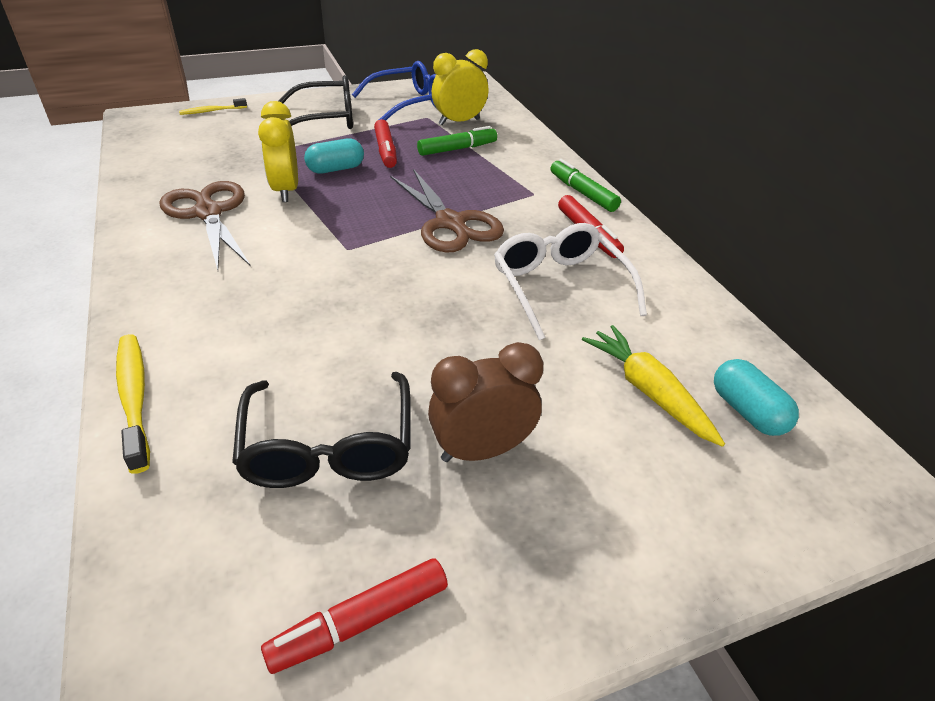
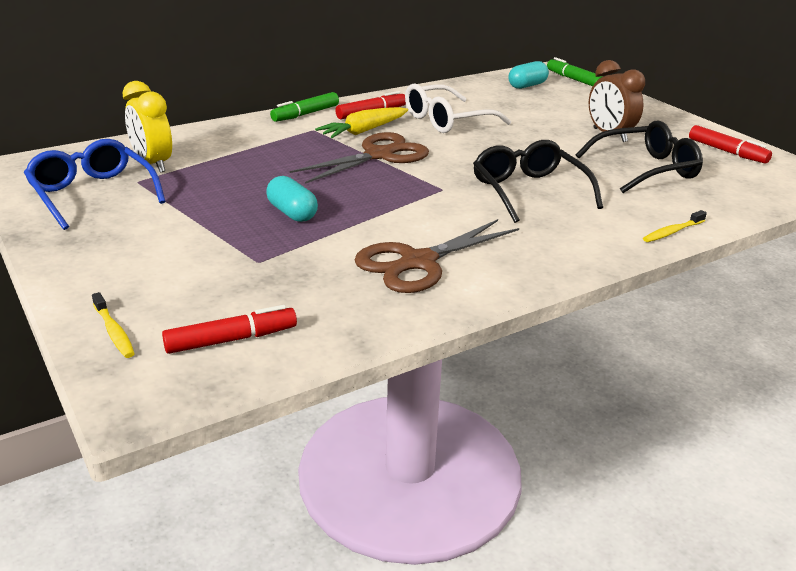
camera: 100 degrees left, 10 degrees down
(134, 397) = (672, 232): yellow toothbrush -> yellow toothbrush, size x0.61
(286, 190) = (351, 231): yellow clock -> none
(326, 119) = (146, 238): black glasses -> black glasses (529, 191)
(385, 151) = (238, 193): red marker -> red marker (231, 340)
(457, 149) = (227, 161): green marker -> green marker (573, 79)
(648, 391) = (530, 102): yellow carrot -> yellow carrot (363, 131)

